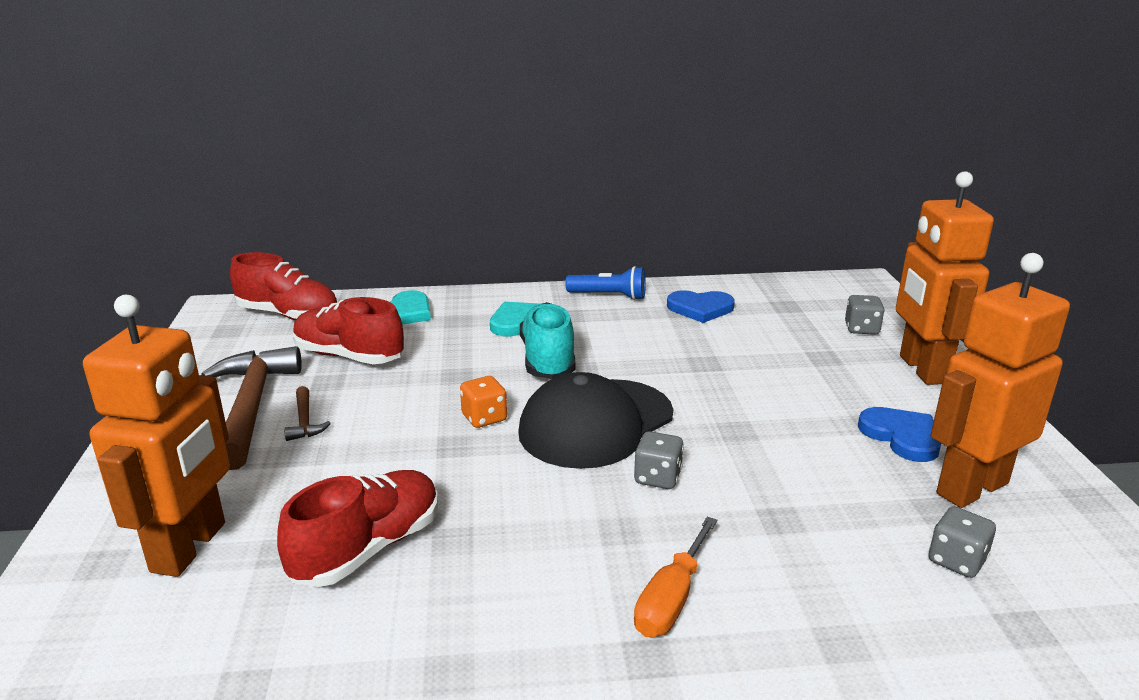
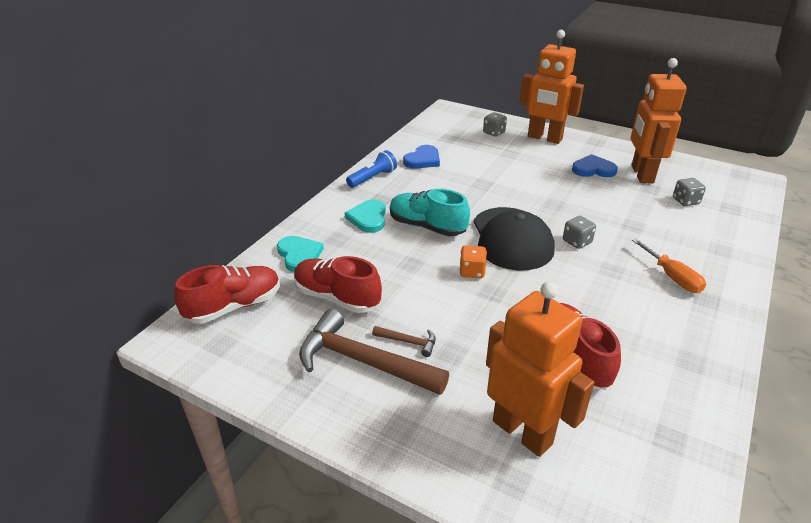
camera: 55 degrees left, 10 degrees up
(349, 356) = (337, 297): red shoe -> red shoe turned 60 degrees clockwise

